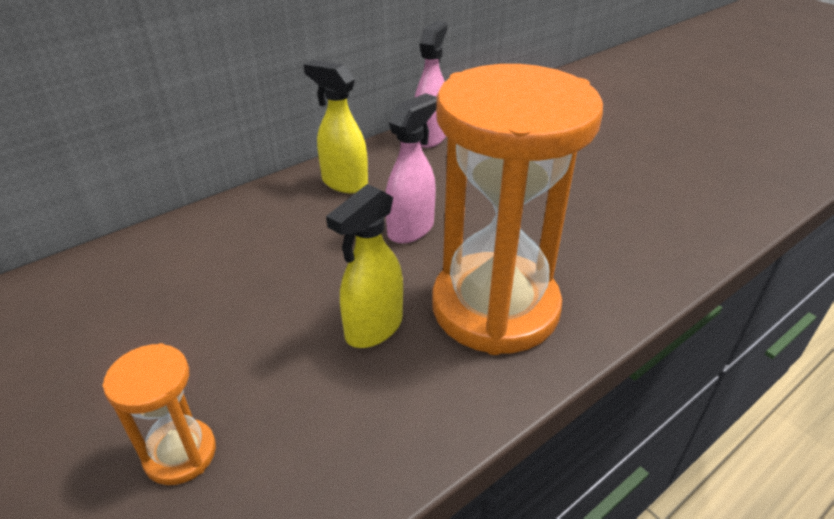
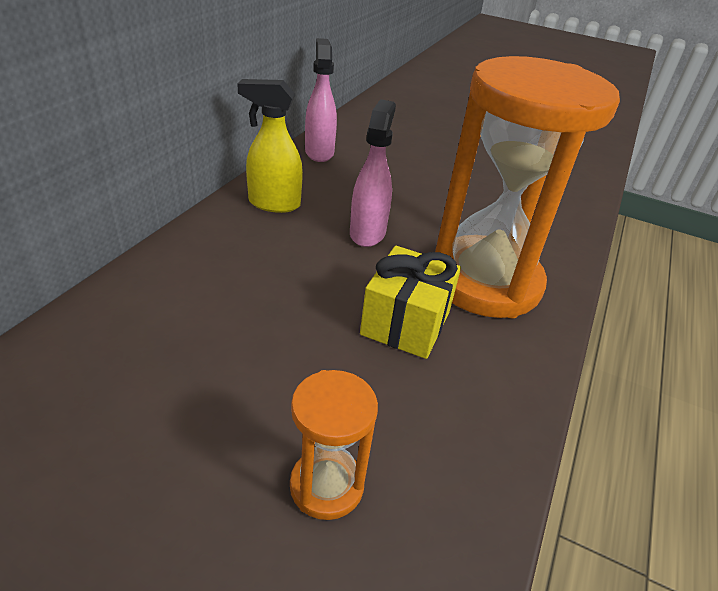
camera: 30 degrees left, 0 degrees up
(373, 328) = (405, 323): yellow spray bottle -> yellow gift

